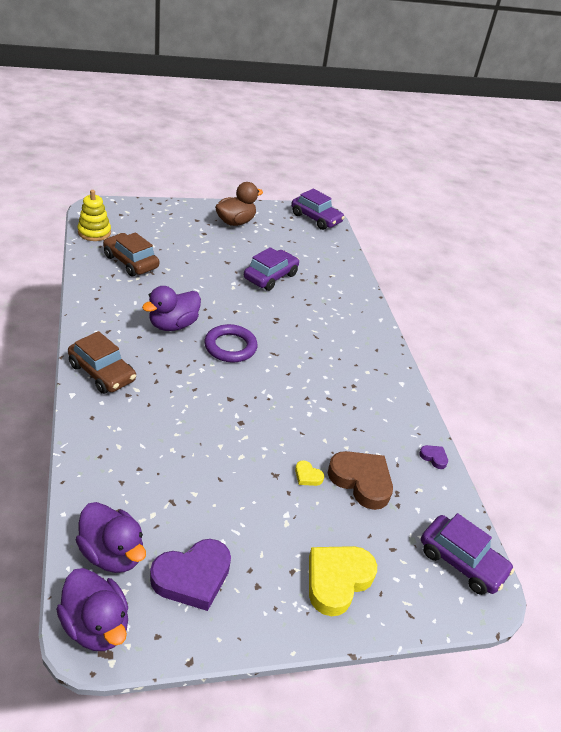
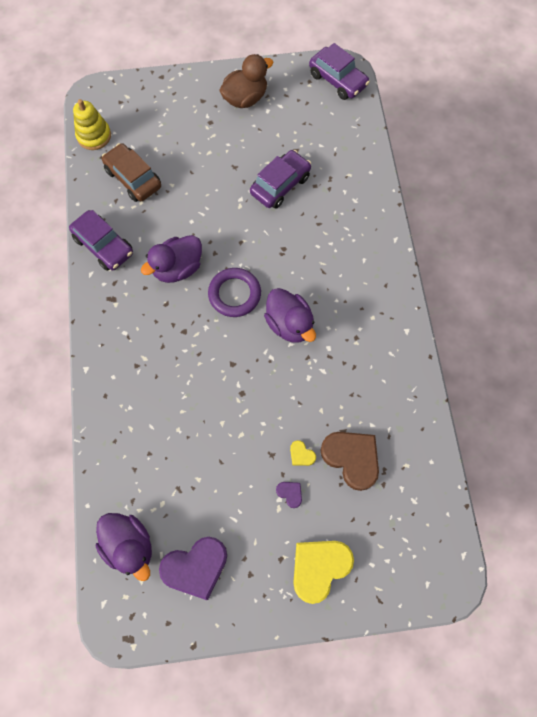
camera: 10 degrees right, 30 degrees up
(96, 626) = (120, 614): purple duck -> purple duck (289, 324)
(102, 373) = (111, 339): brown car -> none
(434, 457) = (426, 426): purple heart -> purple heart (290, 493)
(461, 562) = (434, 545): purple car -> purple car (104, 246)

